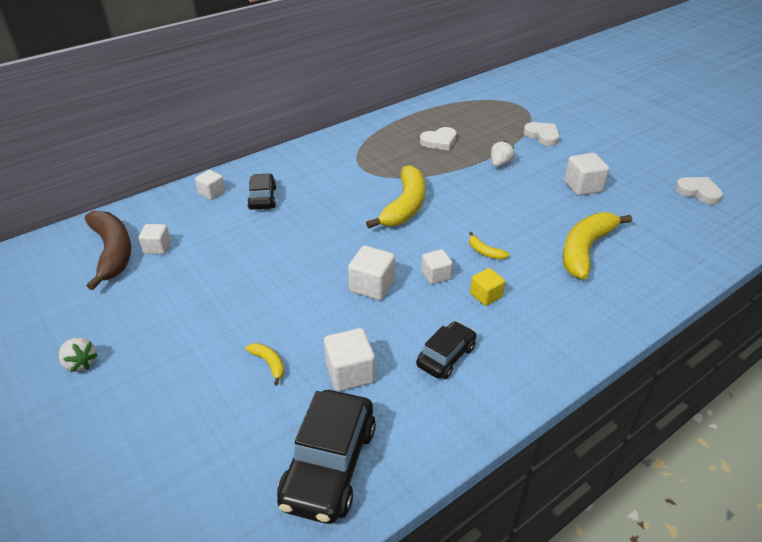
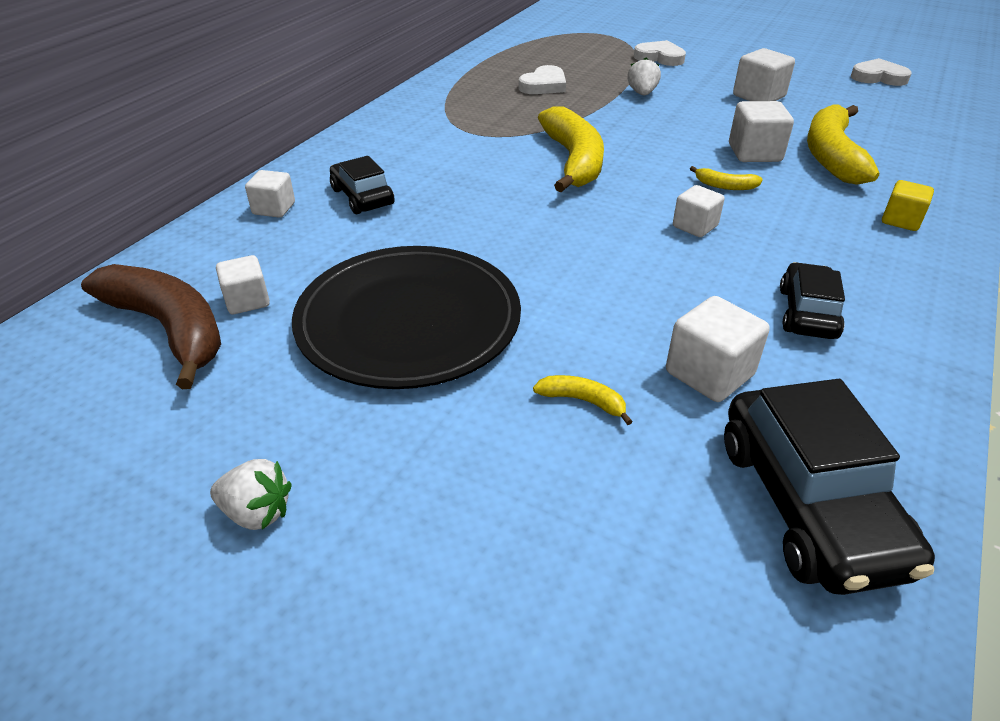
camera: 25 degrees left, 0 degrees up
(223, 285) = (408, 321): none -> black plate
(372, 286) = (627, 260): white cube -> white cube (754, 153)
(486, 295) = (778, 231): yellow cube -> yellow cube (901, 220)

